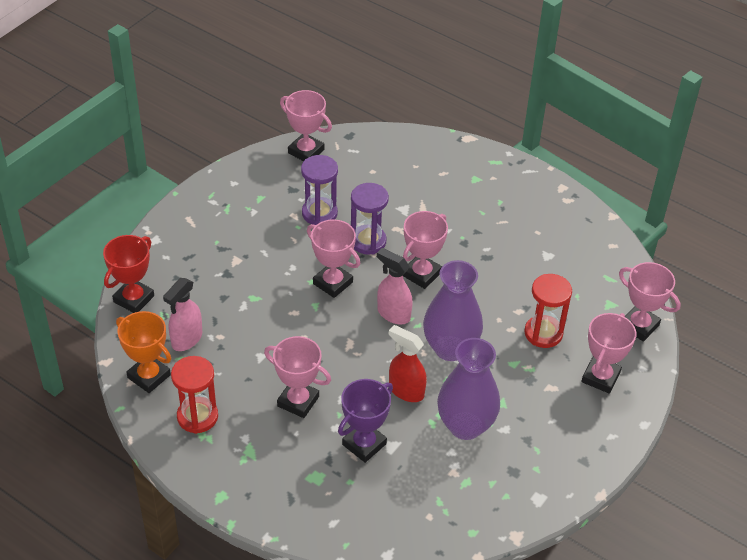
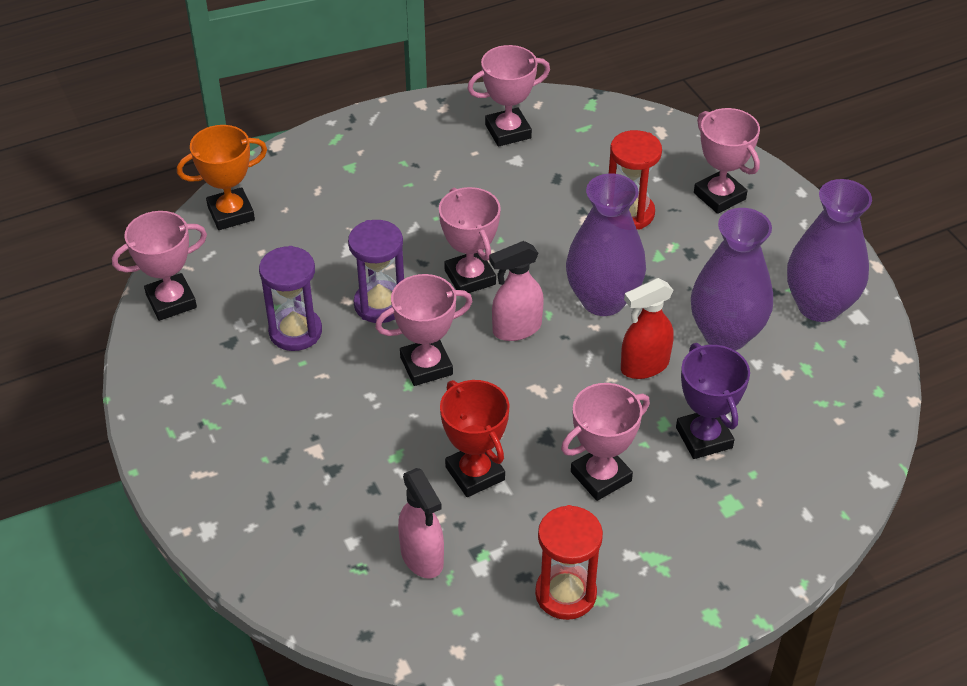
camera: 60 degrees left, 0 degrees up
(133, 299) = (305, 593): red trophy -> red trophy (475, 473)
(149, 376) = (462, 625): orange trophy -> orange trophy (231, 213)
(532, 471) = (819, 306): none -> purple vase
(639, 326) = (666, 136): pink trophy -> pink trophy (508, 131)

